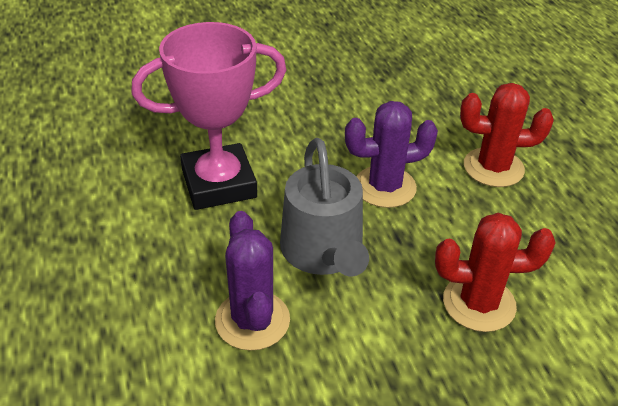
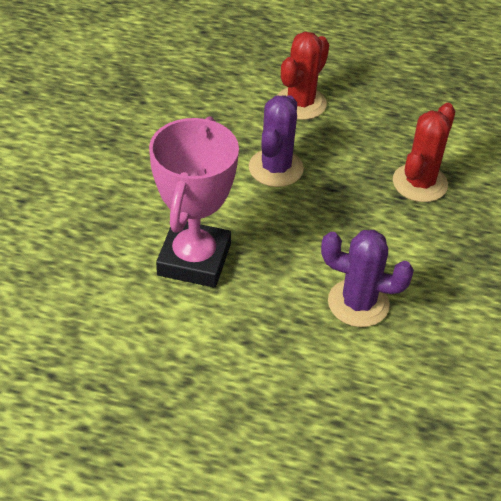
camera: 60 degrees left, 5 degrees up
(324, 253) = (319, 234): grey watering can -> none

